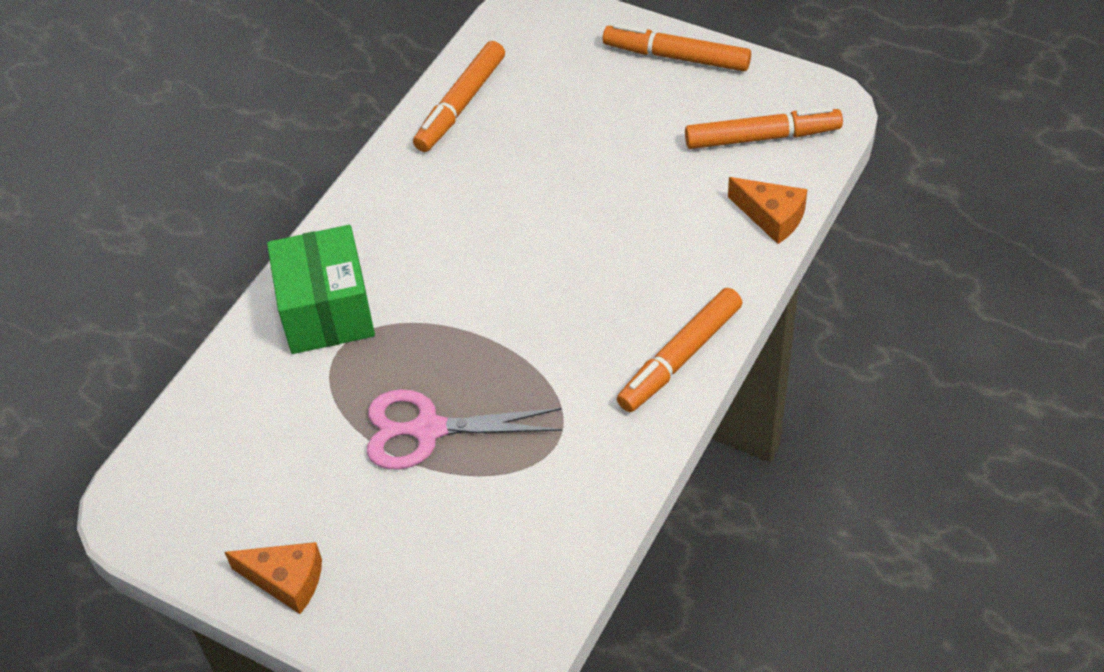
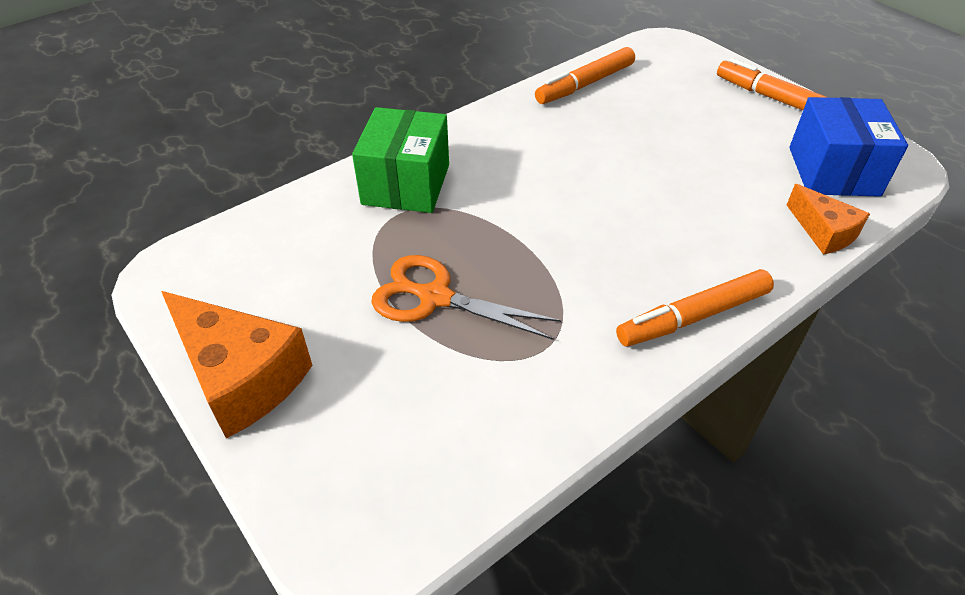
camera: 20 degrees right, 5 degrees down
(286, 580) = (241, 377): orange cheese -> orange cheese, size x1.75
(428, 430) = (435, 297): pink scissors -> orange scissors
(762, 137) = (833, 171): orange marker -> blue box

